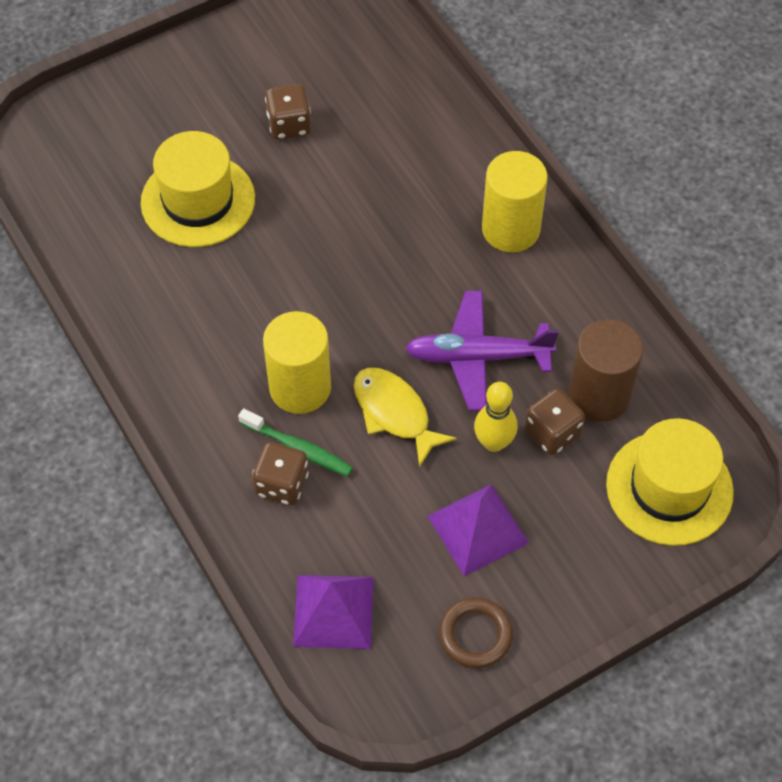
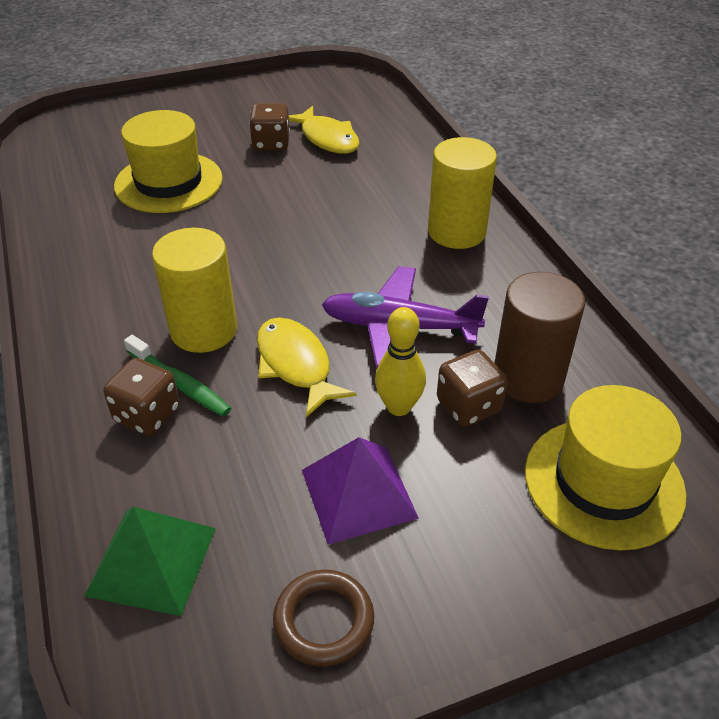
camera: 10 degrees right, 15 degrees down
(333, 611) = (152, 561): purple pyramid -> green pyramid
(348, 108) = (327, 138): none -> yellow fish

